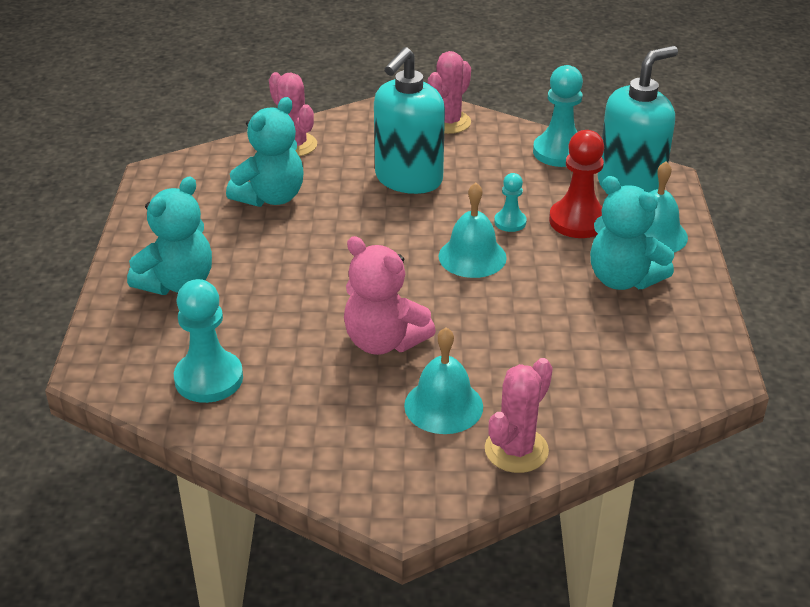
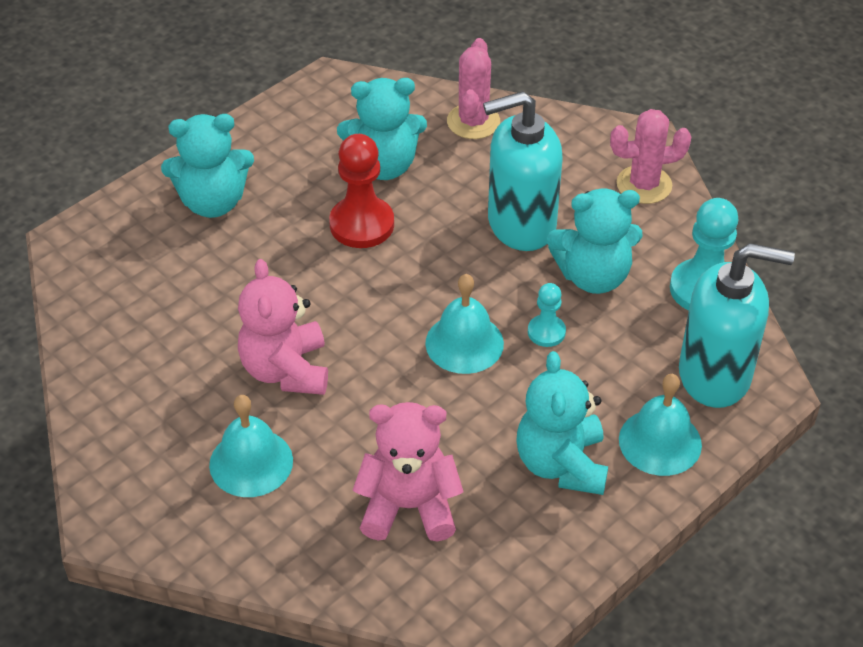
camera: 45 degrees right, 10 degrees up
(209, 379) = (128, 306): turquoise pawn -> none
(491, 180) = (593, 276): none -> turquoise teddy bear
(516, 450) = (249, 545): pink cactus -> none
(577, 359) = (409, 507): none -> pink teddy bear
(578, 221) = (609, 375): red pawn -> red pawn (362, 224)

